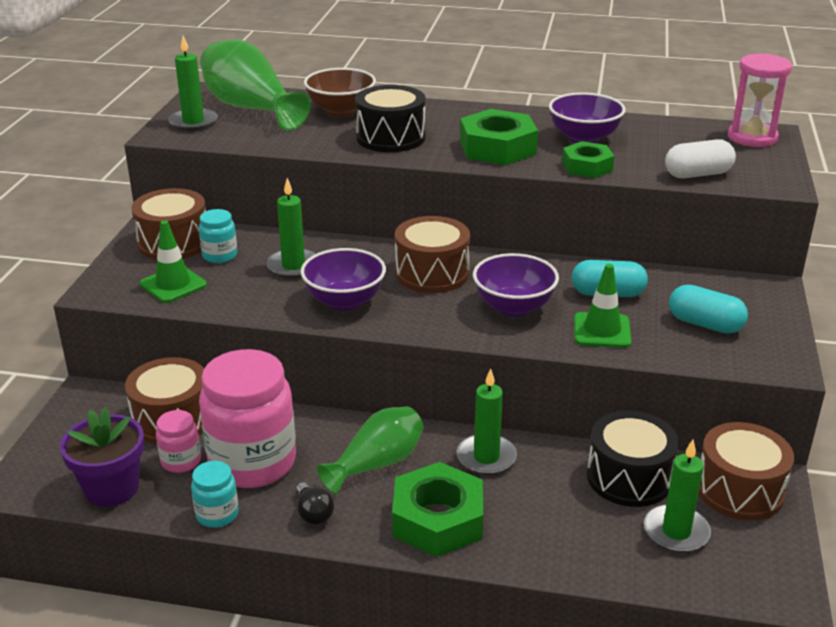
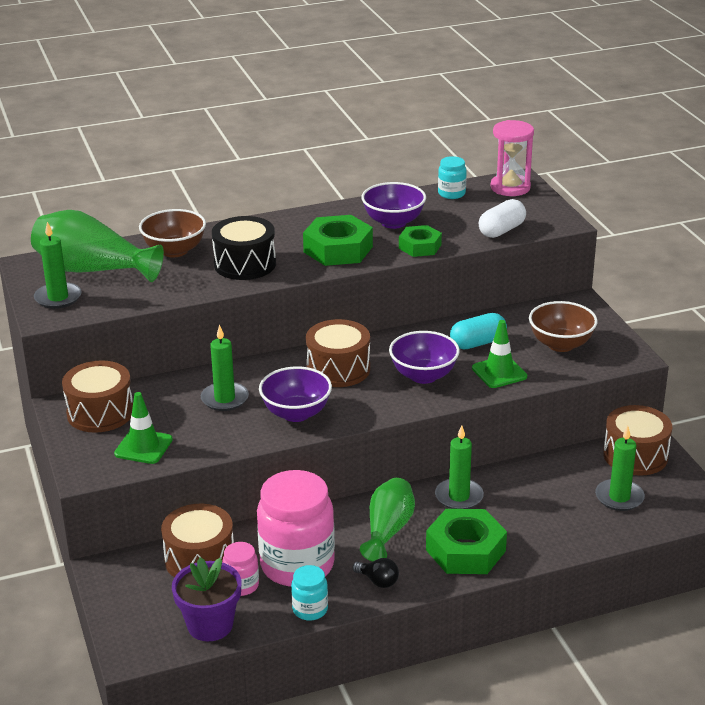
camera: 30 degrees left, 0 degrees up
(220, 256) = (153, 410): turquoise jar -> turquoise jar (451, 194)
(629, 477) = (562, 474): black drum -> none
(705, 324) = (561, 344): turquoise capsule -> brown bowl

